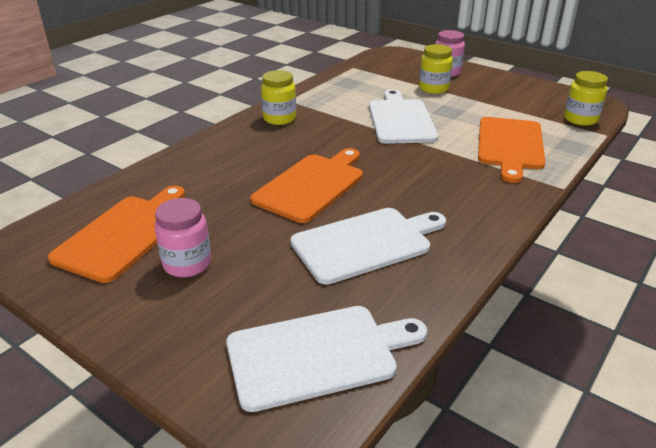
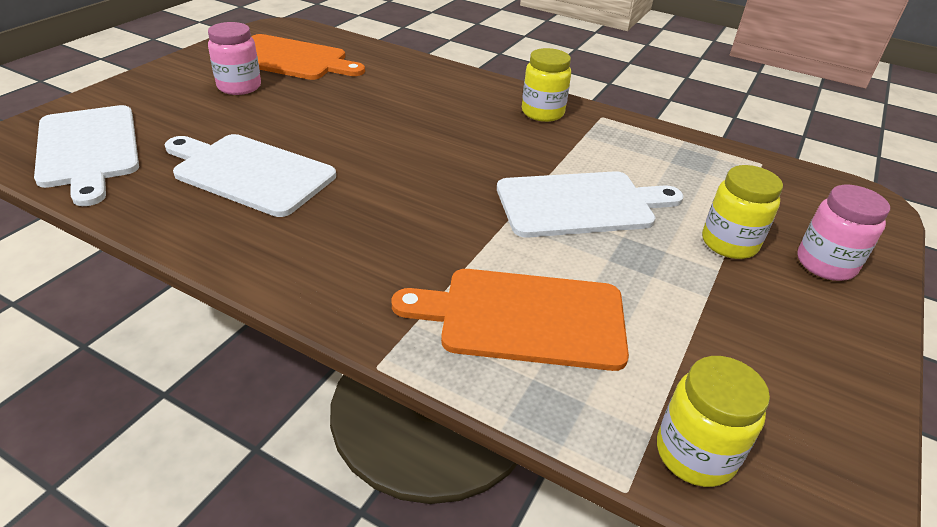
camera: 80 degrees right, 5 degrees up
(312, 185) = (375, 138): orange cutting board -> none
(366, 243) = (250, 173): white cutting board -> white cutting board turned 150 degrees clockwise

